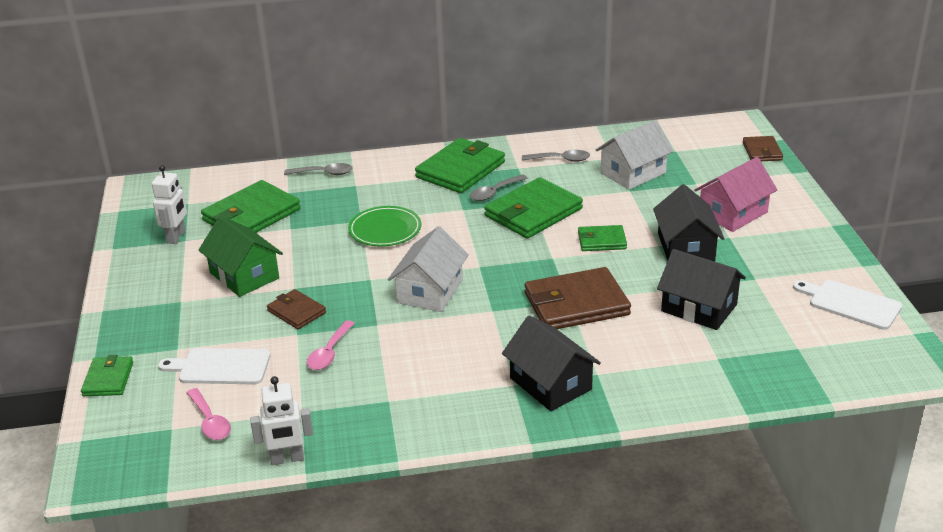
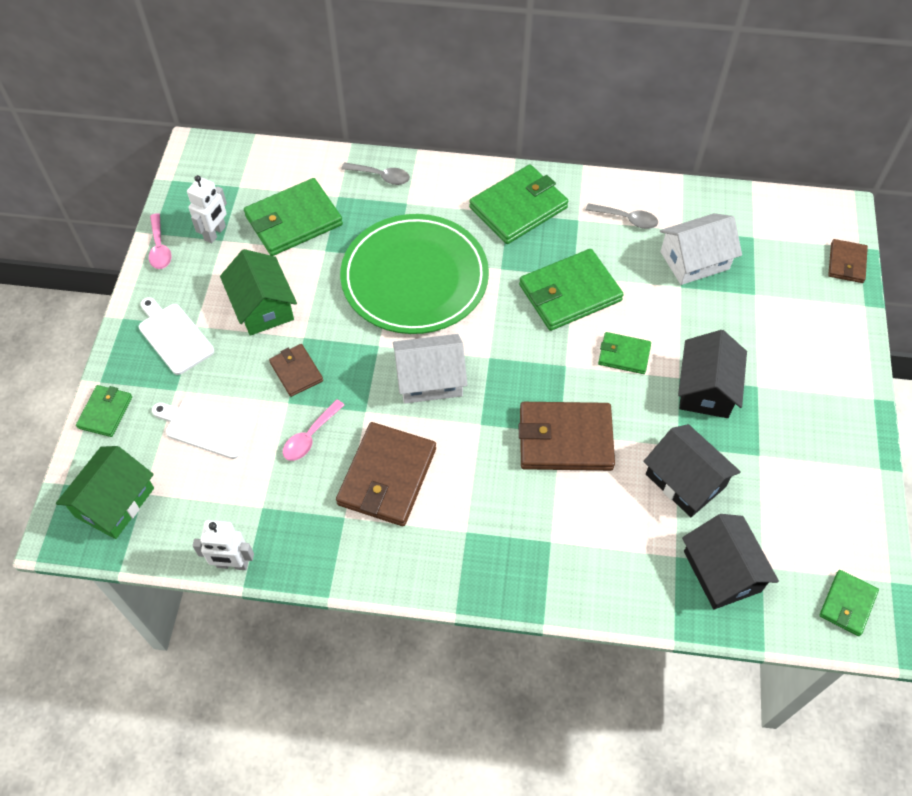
camera: 15 degrees right, 25 degrees up
(142, 441) = (114, 502): none -> green house
(210, 421) = (179, 495): pink spoon -> pink spoon (160, 248)
(385, 230) = (414, 278): green plate -> green plate, size x1.96
(418, 364) = (387, 476): none -> brown wallet
(430, 291) = (430, 379): white house -> white house turned 45 degrees clockwise
(494, 192) = (541, 252): grey spoon -> none
(550, 383) = (501, 541): black house -> black house (722, 571)
(733, 213) = (775, 351): pink house -> none
(851, 304) = (844, 521): white cutting board -> white cutting board (174, 336)
(885, 355) = (847, 604): none -> green wallet

